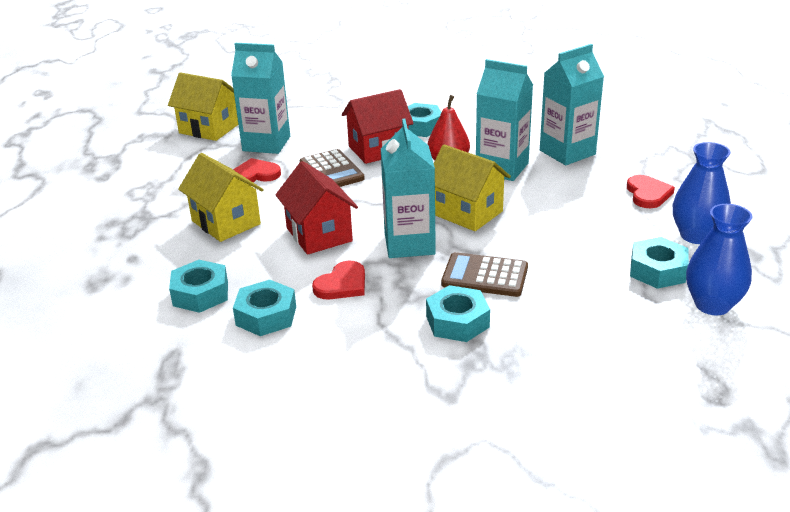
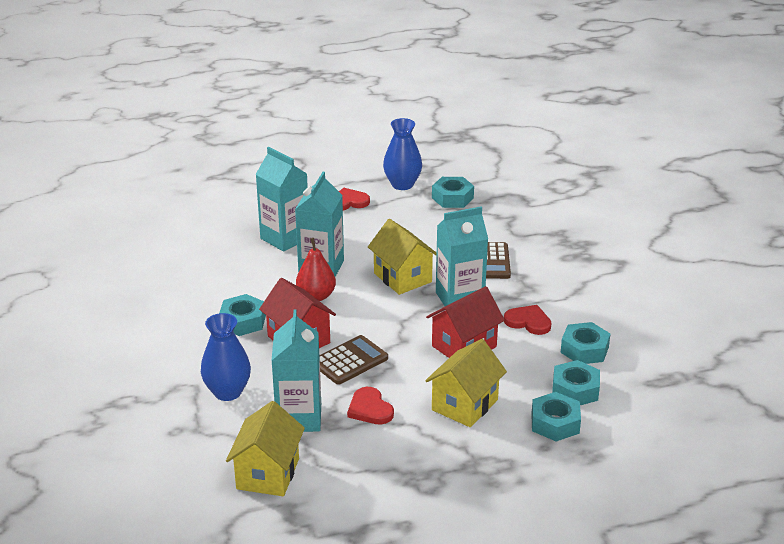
camera: 105 degrees left, 0 degrees up
(457, 321) = (547, 267): turquoise nut -> turquoise nut (555, 423)
(467, 213) = (402, 277): yellow house -> yellow house turned 60 degrees counterclockwise
(712, 305) = (483, 180): blue vase -> blue vase (227, 392)

